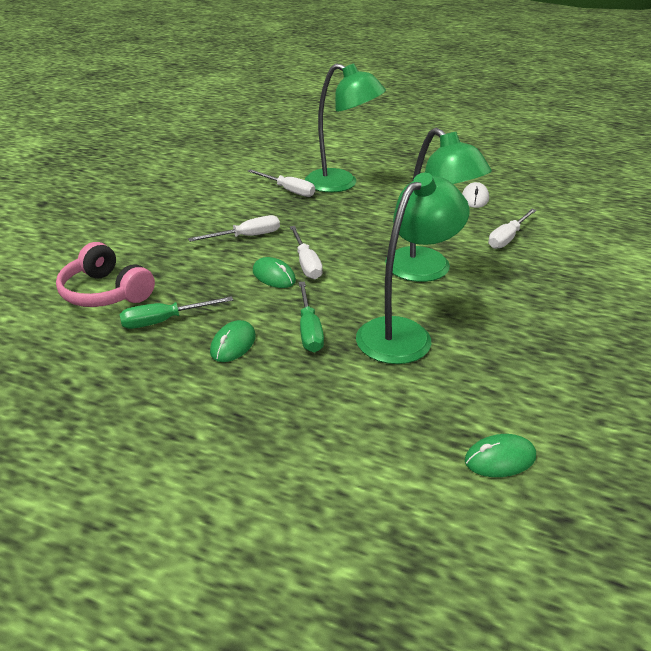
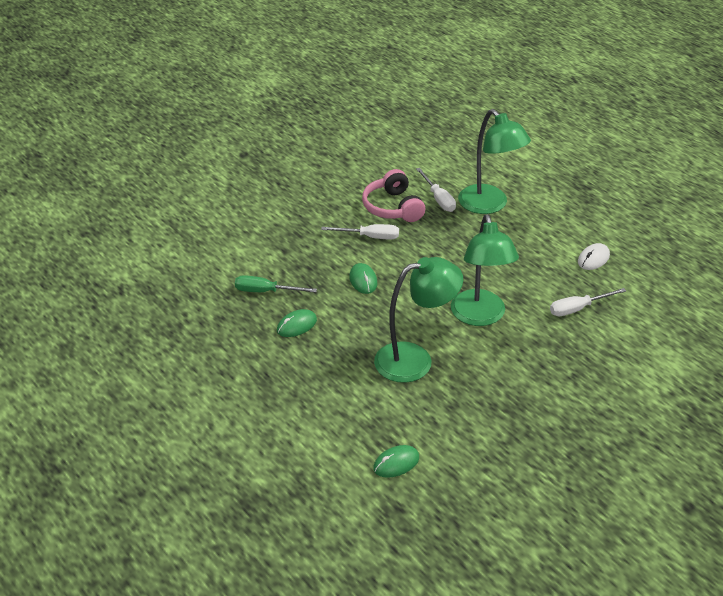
camera: 30 degrees right, 5 degrees up
(105, 292) = (242, 255): pink headphones -> pink headphones (393, 207)
(306, 264) = (395, 277): white screwdriver -> none
(309, 330) = (353, 333): green screwdriver -> none
(500, 459) = (396, 463): green mouse -> green mouse turned 45 degrees counterclockwise

